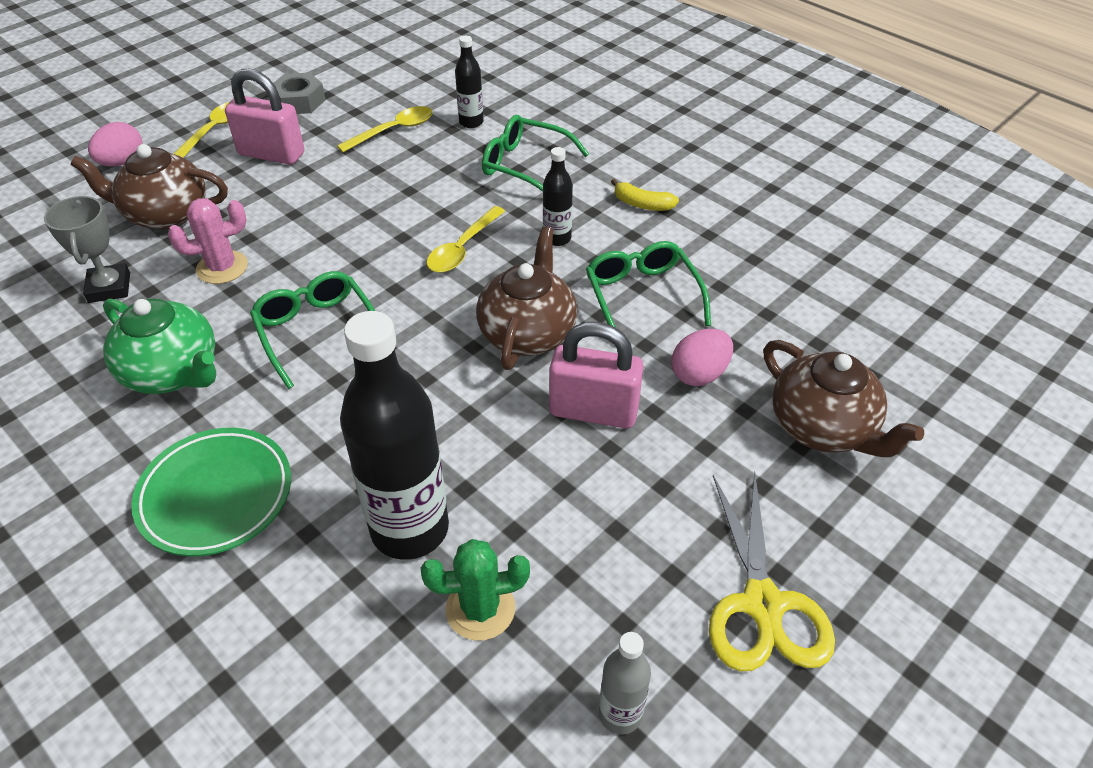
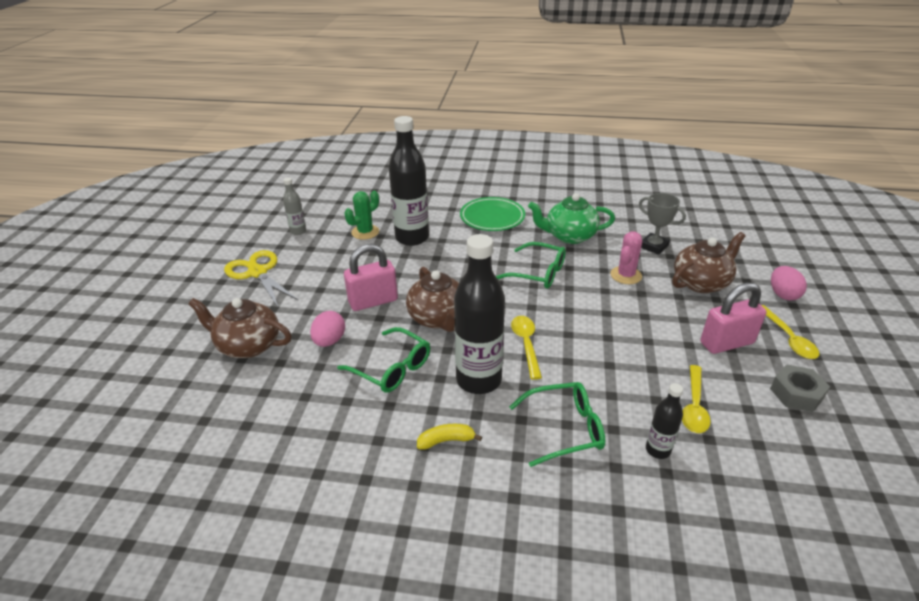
camera: 145 degrees right, 10 degrees down
(557, 238) = (478, 380): black bottle -> black bottle, size x2.08

